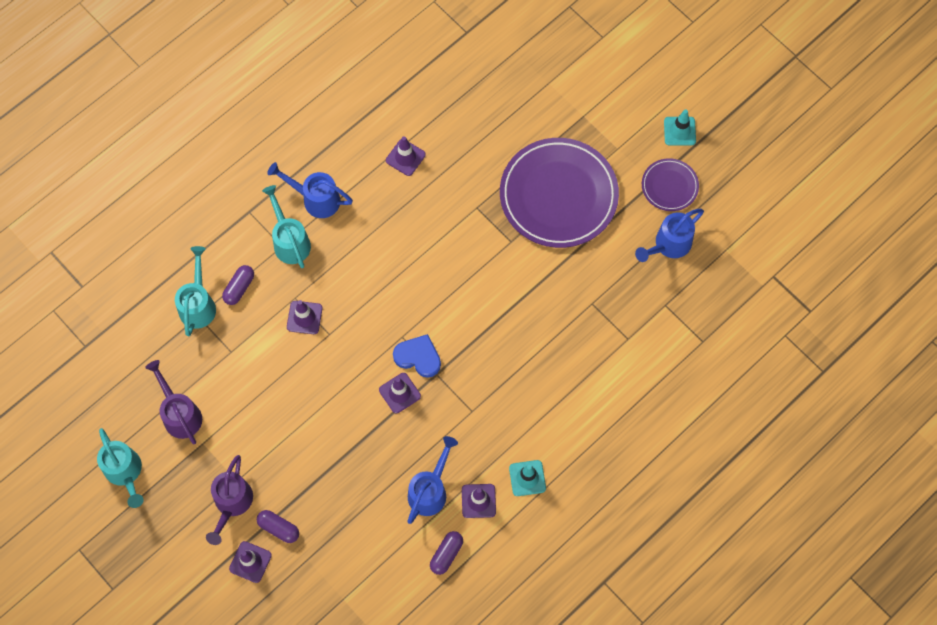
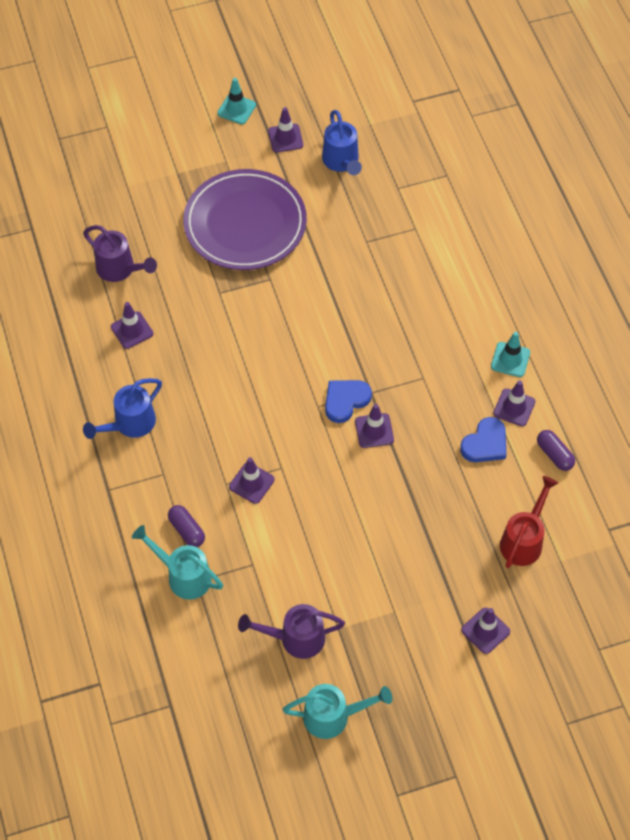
camera: 65 degrees left, 10 degrees down
(231, 503) = (416, 625): purple watering can -> purple watering can (120, 269)
(279, 528) = (462, 591): purple capsule -> none
(290, 241) = (162, 465): turquoise watering can -> none
(349, 560) = (524, 540): none -> red watering can
(430, 490) = (485, 443): blue watering can -> blue heart
(669, 186) = (285, 138): purple plate -> purple traffic cone

